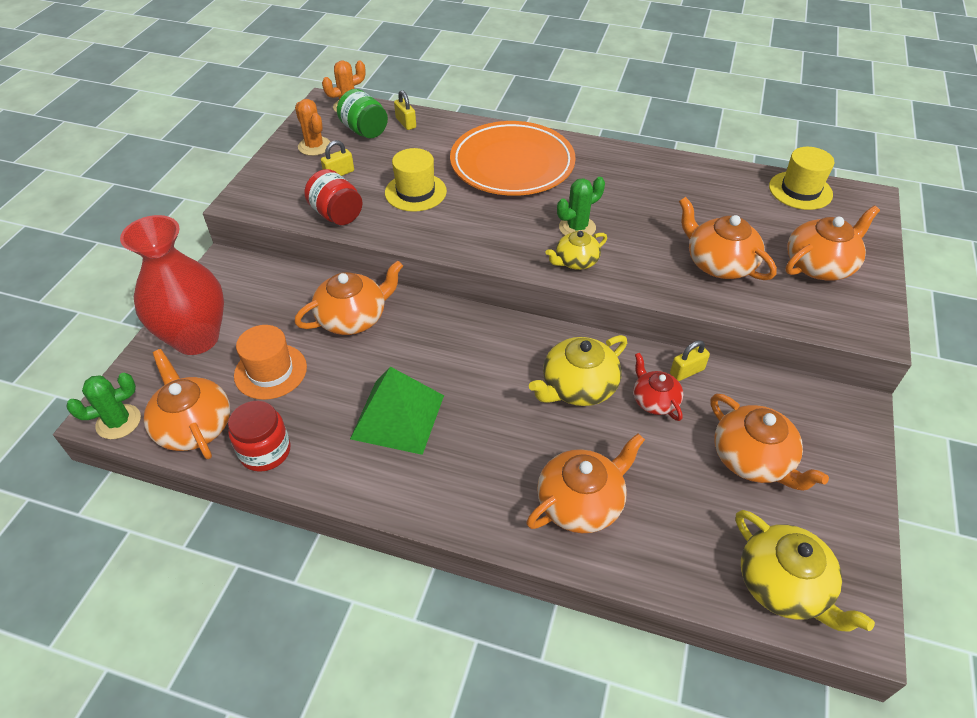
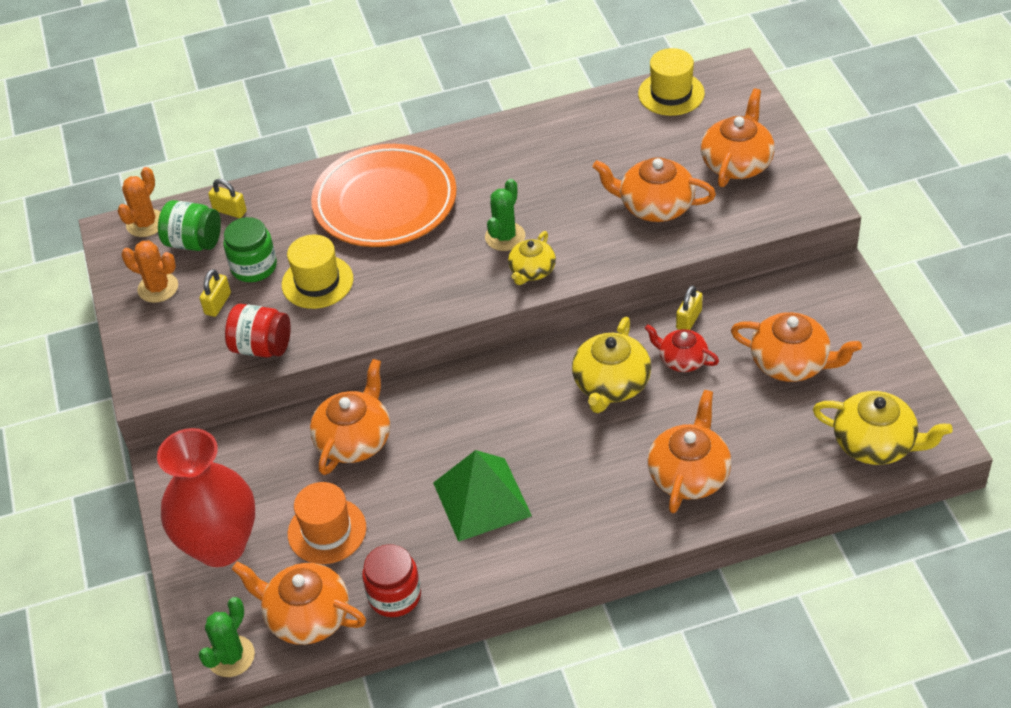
camera: 30 degrees left, 0 degrees up
(385, 163) = (254, 267): none -> green jar

